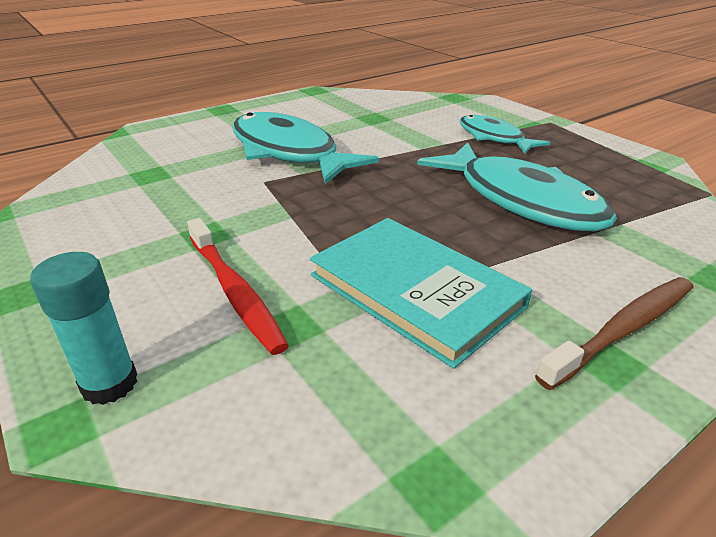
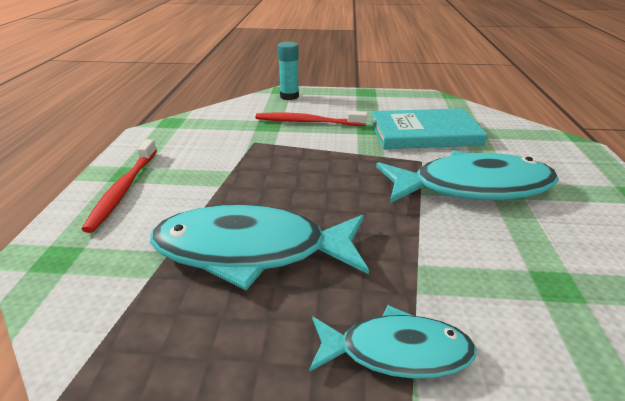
camera: 130 degrees right, 0 degrees up
(415, 291) = (240, 156): turquoise book -> turquoise book (424, 133)
(623, 330) = (124, 189): brown toothbrush -> red toothbrush

